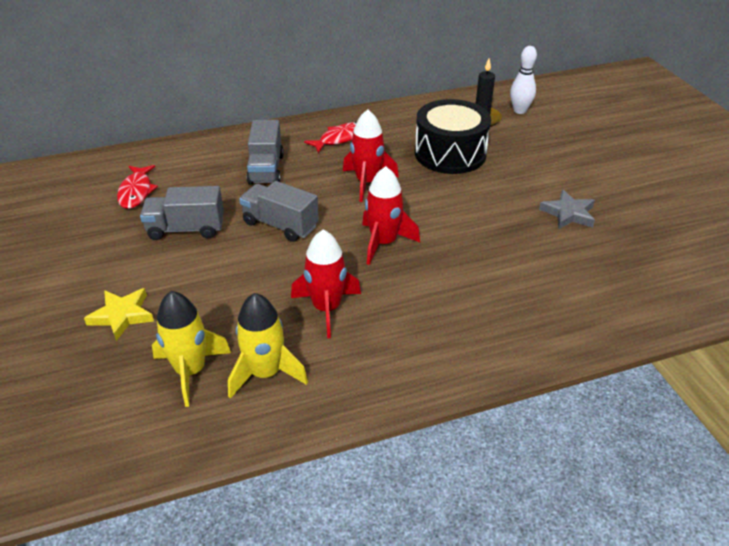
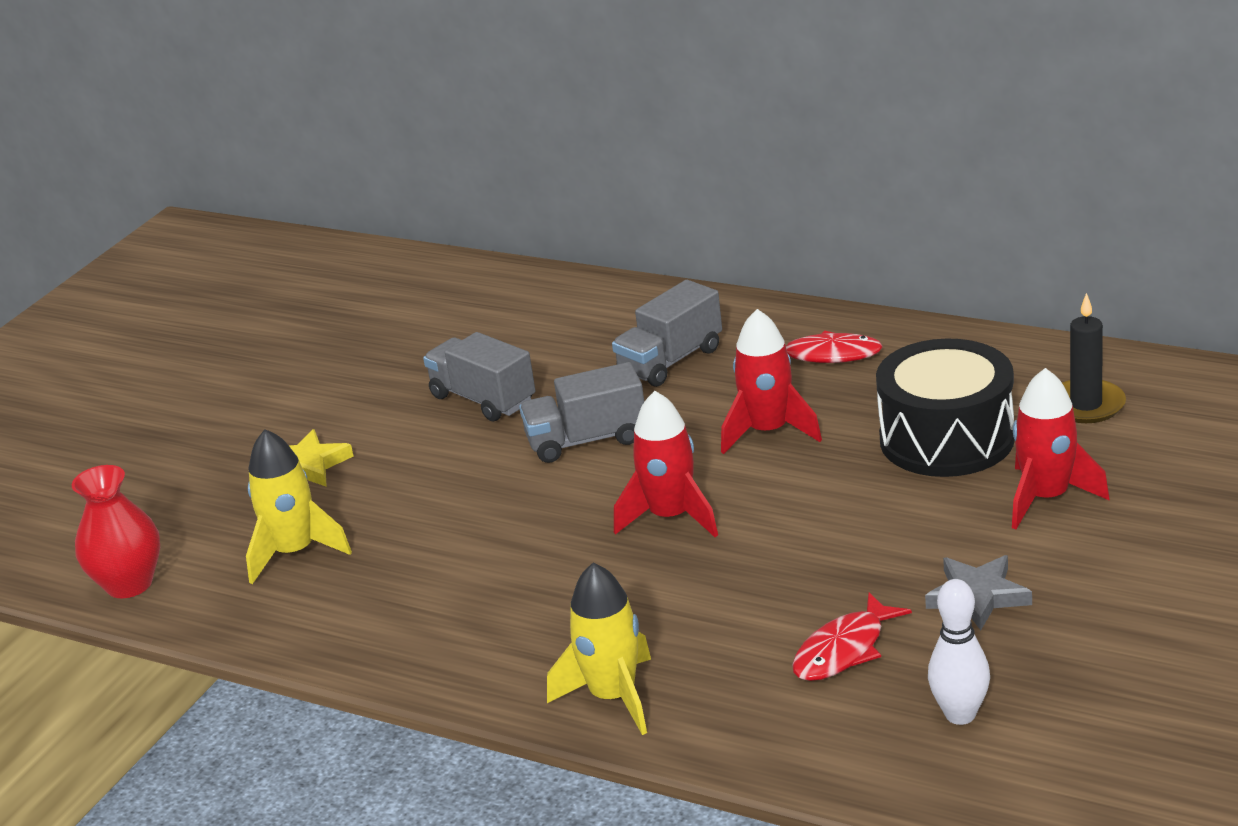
camera: 50 degrees right, 10 degrees down
(91, 459) = (129, 584): none -> red vase
(136, 192) = (491, 331): red fish -> red fish (844, 650)
(265, 373) = (353, 591): yellow rocket -> yellow rocket (613, 697)
(280, 225) = (587, 440): grey truck -> grey truck turned 90 degrees counterclockwise
(326, 308) = (499, 559): red rocket -> red rocket (1046, 498)
(520, 111) = (1175, 416): white bowling pin -> white bowling pin (960, 714)

